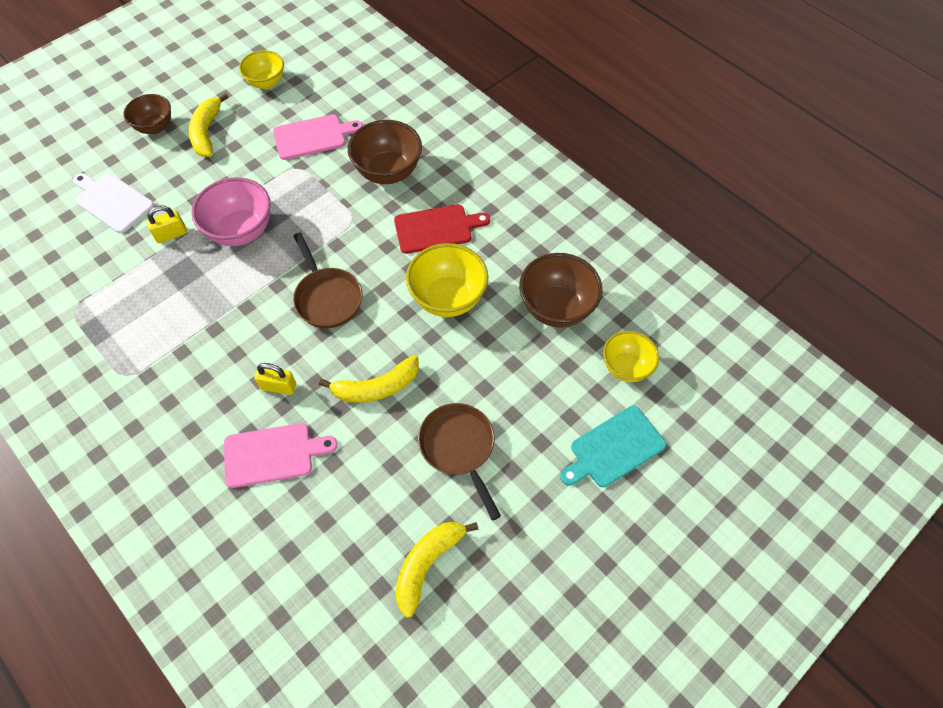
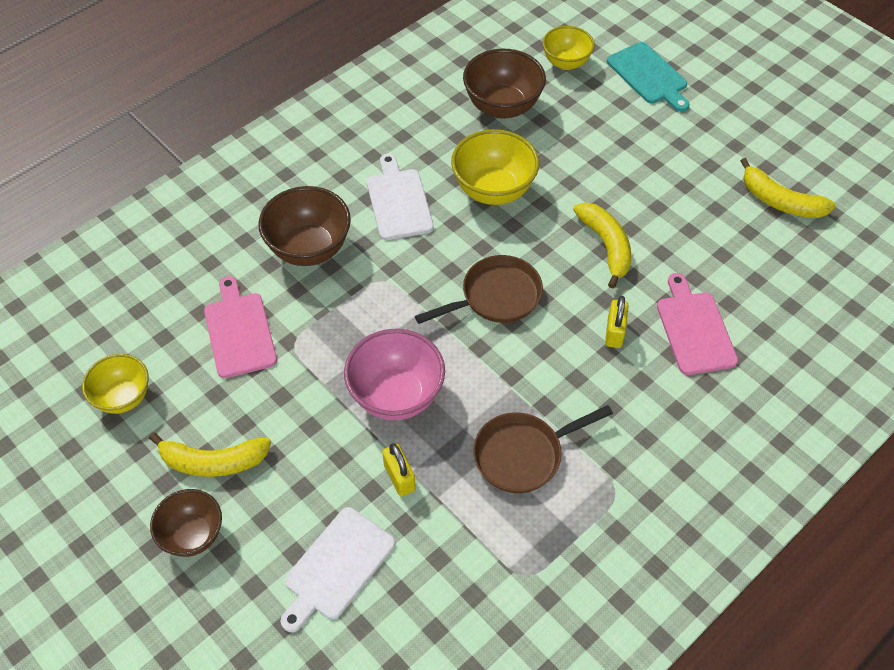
camera: 90 degrees left, 5 degrees down
(436, 228) = (398, 201): red cutting board -> white cutting board
(459, 448) = (664, 180): brown pan -> brown pan (523, 455)

